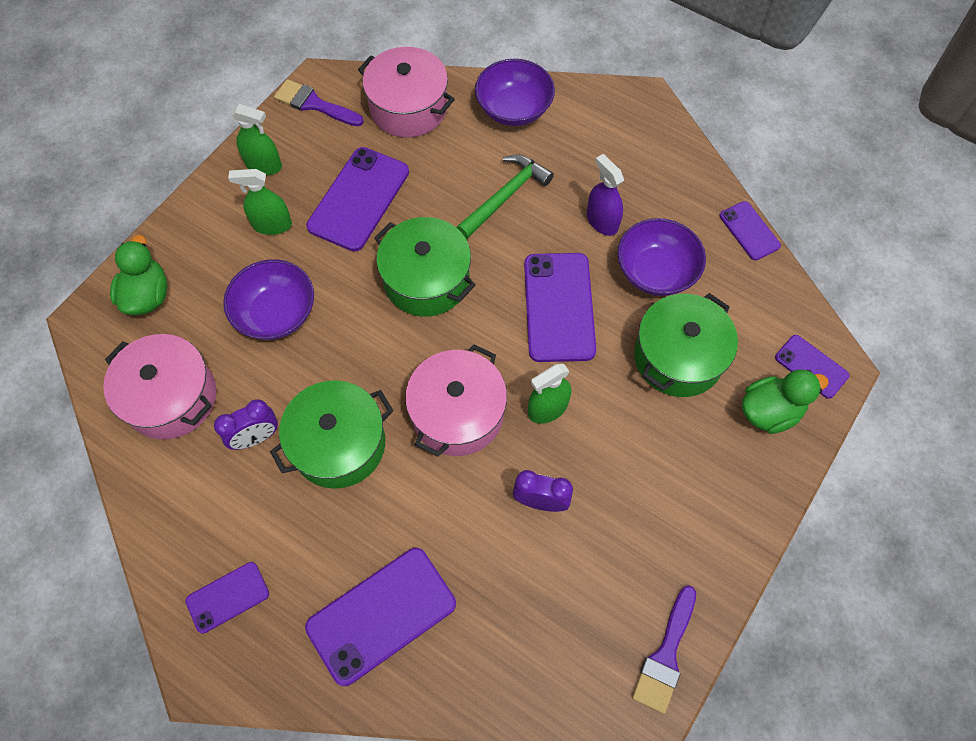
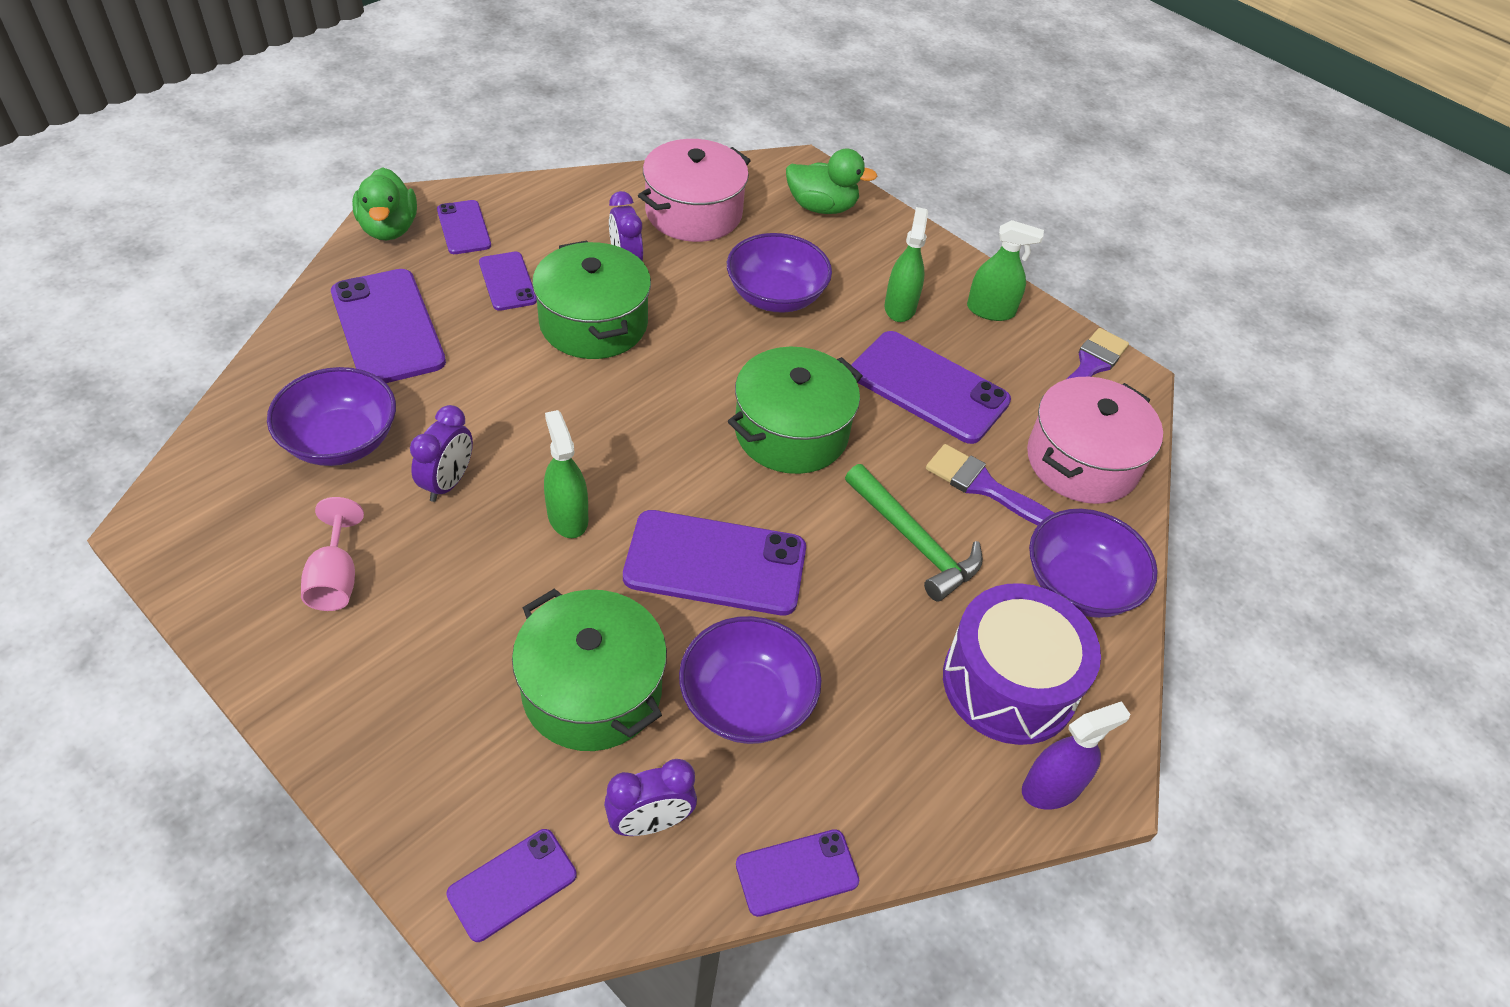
camera: 95 degrees right, 15 degrees down
(263, 165) = (990, 310): green spray bottle -> green spray bottle turned 105 degrees counterclockwise
(299, 531) = (507, 281): none -> purple phone
(457, 413) = (593, 428): pink pot -> none
(521, 600) = (341, 441): none -> purple bowl
(596, 141) = (1009, 683): none -> purple drum
(602, 221) = (851, 652): purple spray bottle -> purple spray bottle (1051, 788)
(649, 548) = (335, 578): none -> pink goblet
(665, 655) = (200, 560): purple brush -> purple brush (984, 487)
(749, 306) = (650, 822): none -> purple clock
(769, 411) = (461, 790): green duck -> green duck (389, 228)

